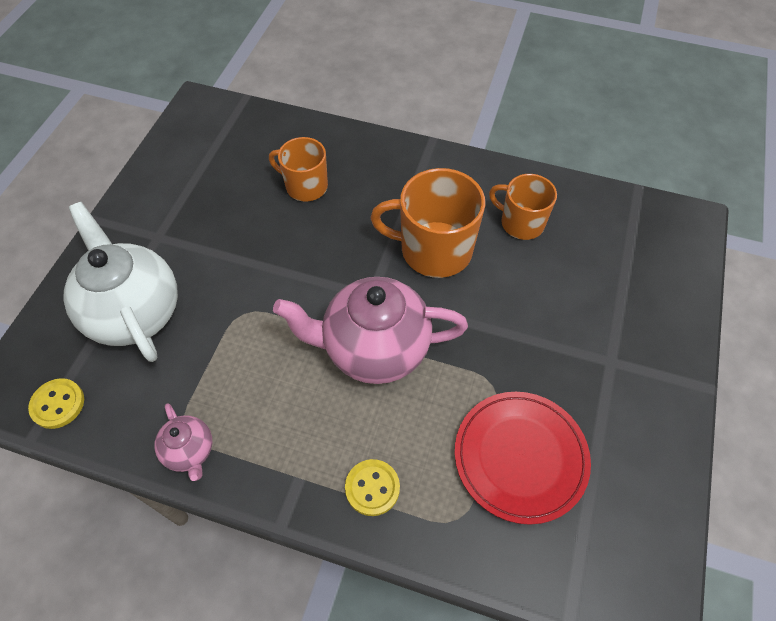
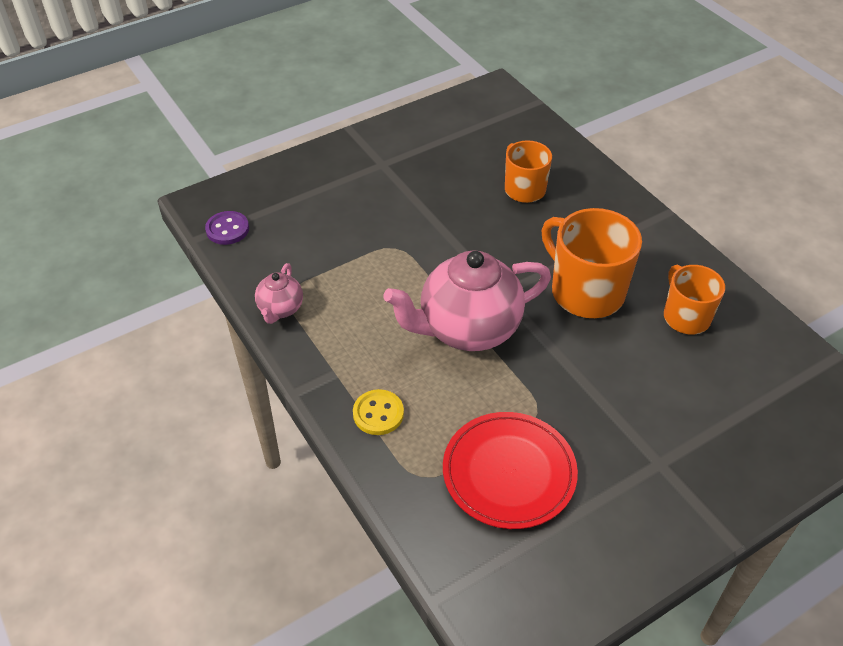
camera: 40 degrees right, 10 degrees down
(58, 404) = (227, 229): yellow button -> purple button
(135, 312) = (323, 203): white teapot -> none
(374, 349) = (468, 329): pink teapot -> pink teapot turned 60 degrees counterclockwise

